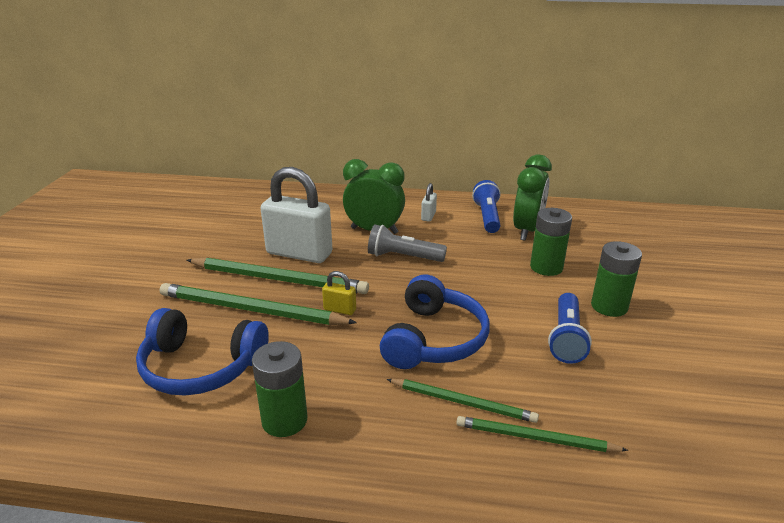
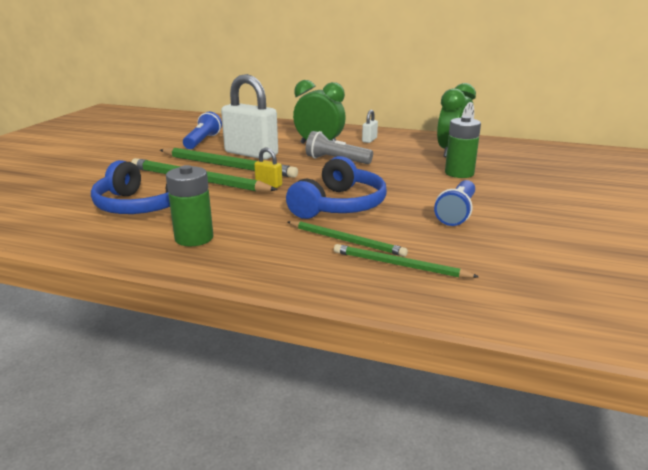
camera: 10 degrees right, 5 degrees down
(487, 217) = (420, 143): blue flashlight -> blue flashlight (202, 141)
(609, 306) = (506, 198): green battery -> none

